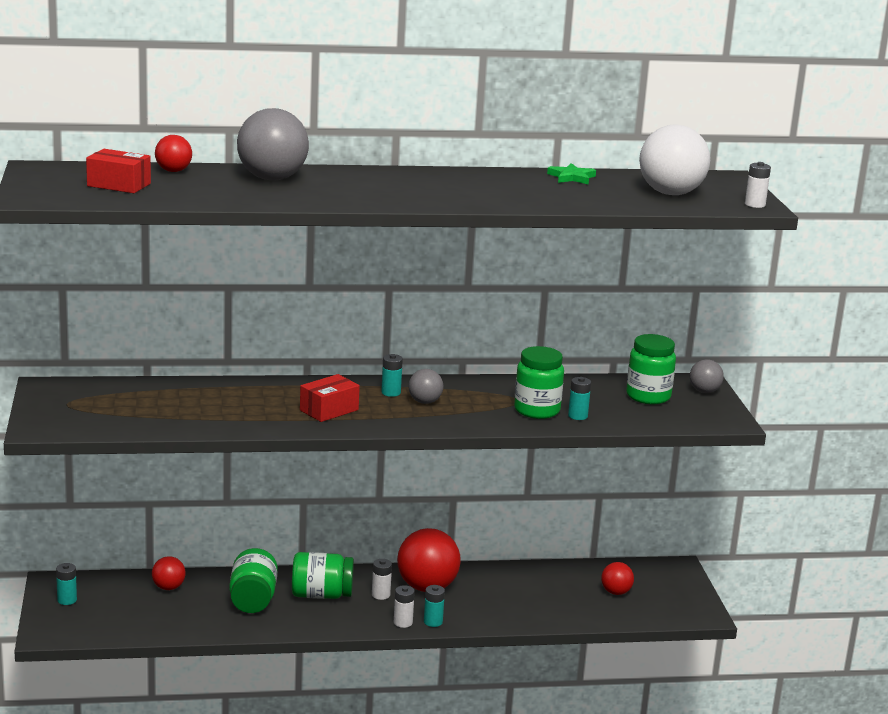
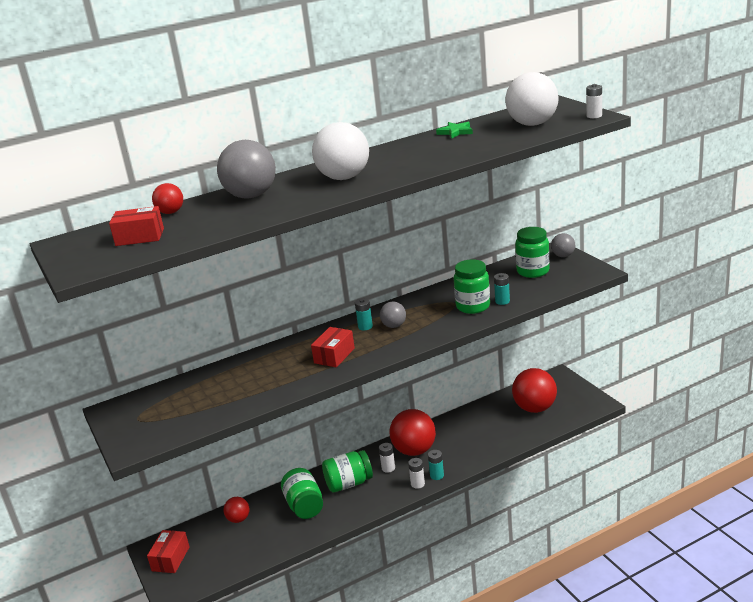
camera: 15 degrees left, 5 degrees up
(67, 600) = (170, 559): turquoise battery -> red box
(389, 188) = (344, 178): none -> white ball
(616, 592) = (535, 408): red ball -> red ball, size x1.92

